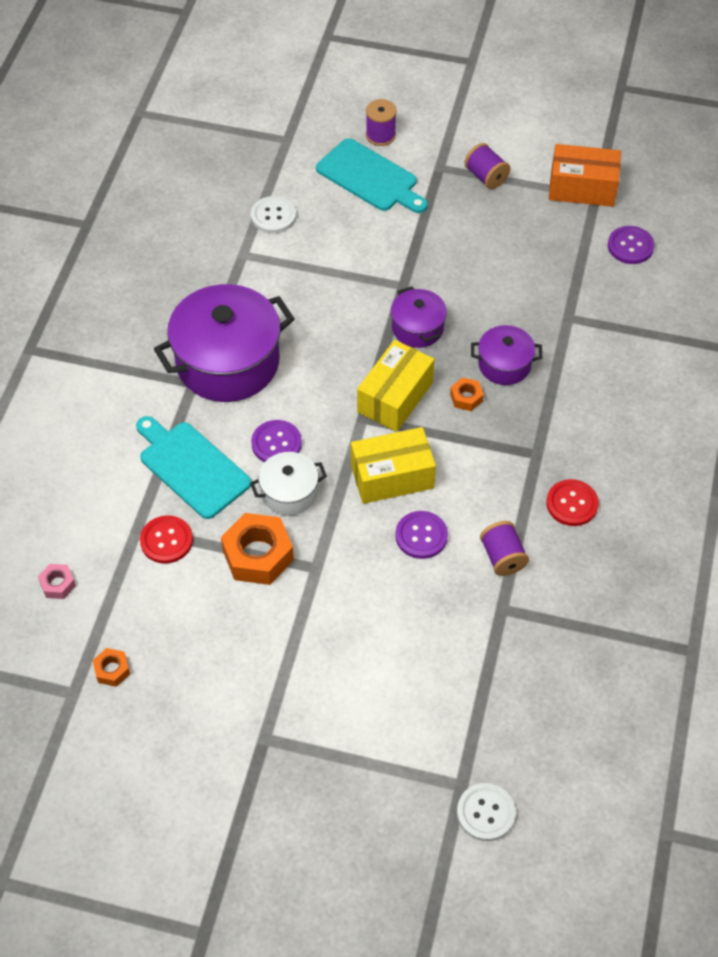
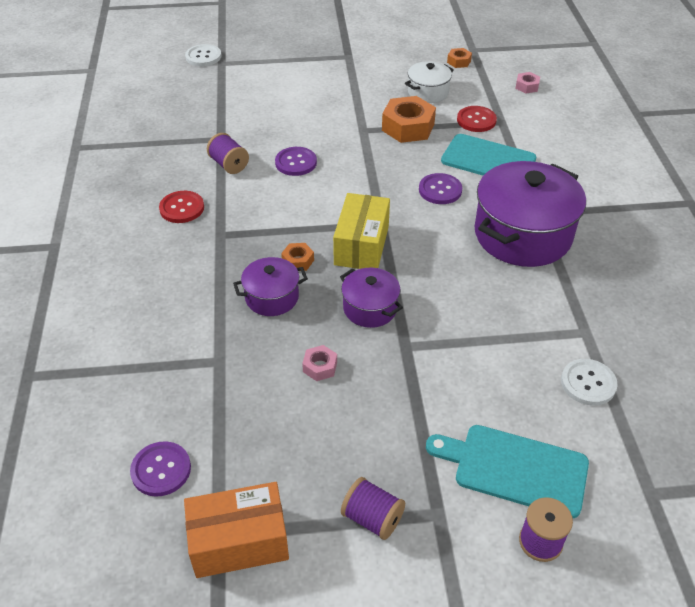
camera: 160 degrees right, 10 degrees down
(289, 493) = (409, 164): white pot -> white pot (428, 92)
(392, 476) = (336, 191): yellow box -> none
(483, 288) = (320, 367): none -> pink nut

